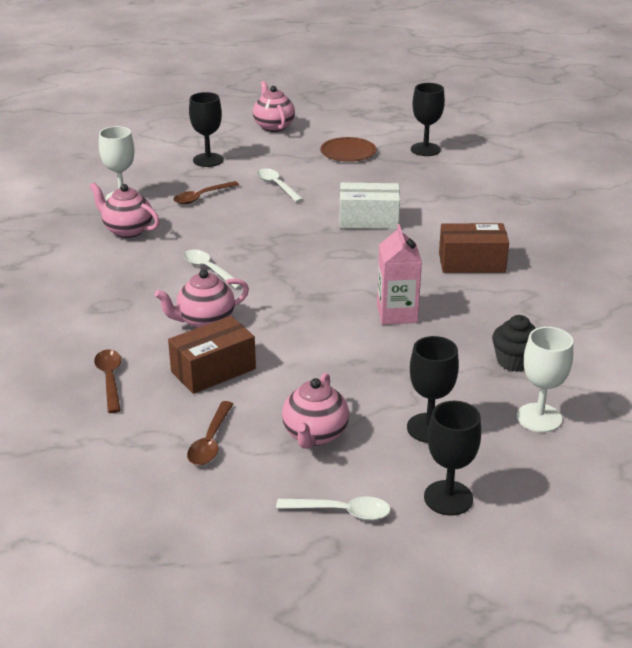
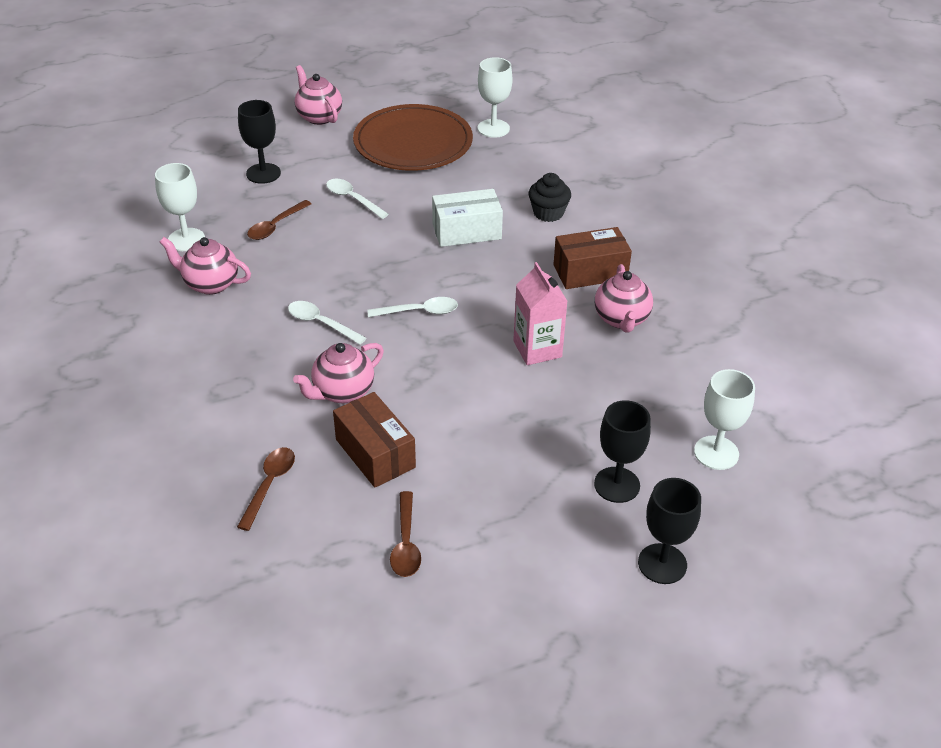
camera: 15 degrees left, 10 degrees up
(110, 379) = (269, 485): brown spoon -> brown spoon turned 45 degrees clockwise
(213, 370) = (375, 453): brown box -> brown box turned 75 degrees counterclockwise
(315, 435) = (508, 515): pink teapot -> pink teapot (621, 319)
(341, 512) = (566, 601): white spoon -> white spoon (419, 311)
(348, 152) = (413, 142): brown plate -> brown plate, size x1.94
(425, 149) = (493, 128): black goblet -> white goblet
(514, 361) = (671, 389): black cupcake -> black cupcake (548, 213)

